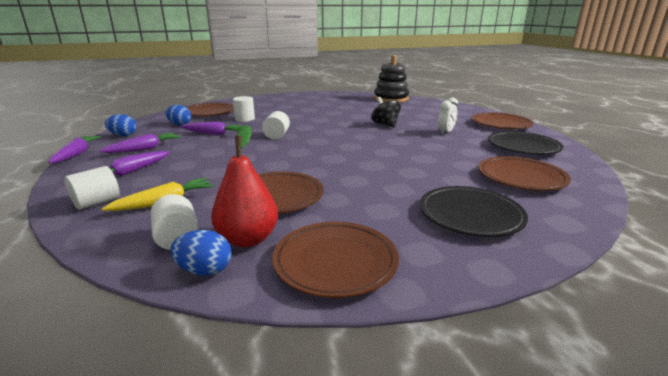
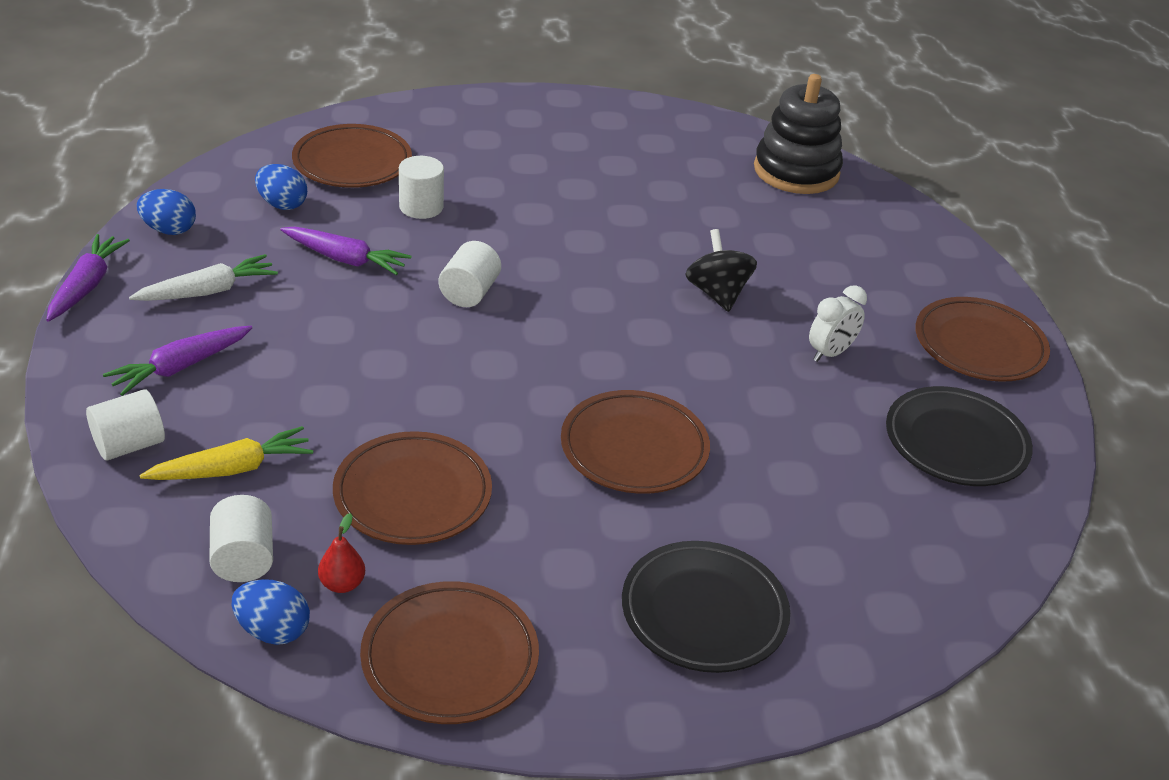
camera: 10 degrees right, 15 degrees up
(145, 149) = (208, 291): purple carrot -> white carrot
(248, 239) = (342, 584): red pear -> red pear, size x0.49
(521, 178) = (868, 539): brown plate -> brown plate (634, 448)

